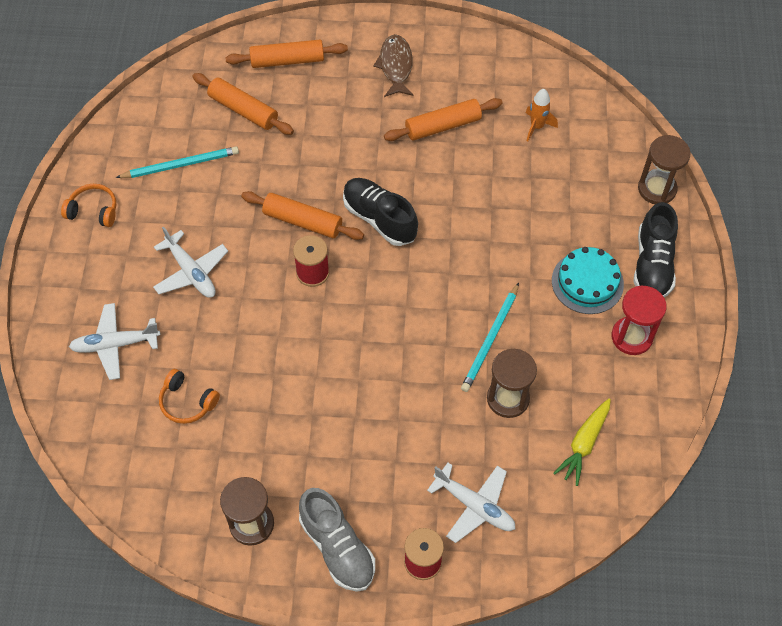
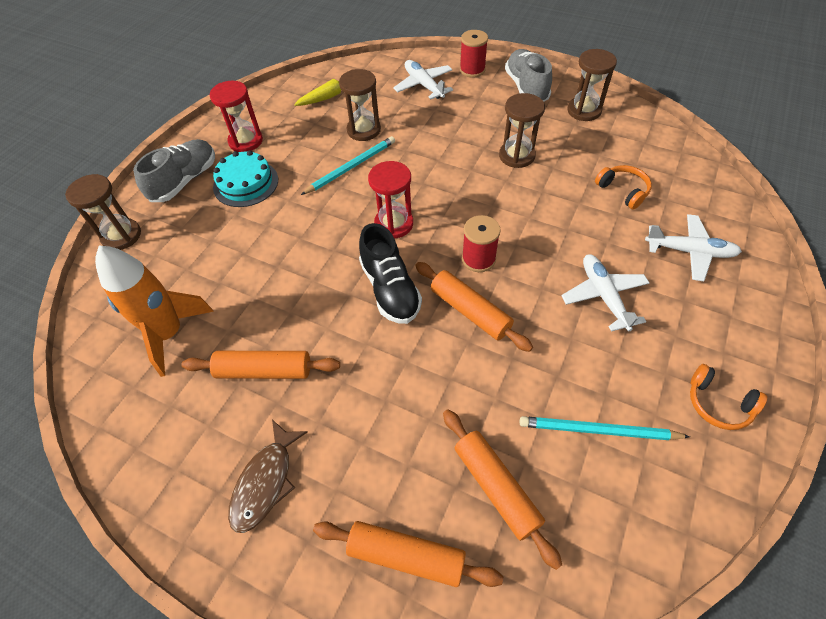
camera: 155 degrees left, 5 degrees down
(314, 416) = (516, 156): none -> brown hourglass
(409, 284) = (394, 224): none -> red hourglass
(537, 126) = (169, 334): orange rocket -> orange rocket, size x1.94
(652, 264) = (185, 181): black shoe -> grey shoe

